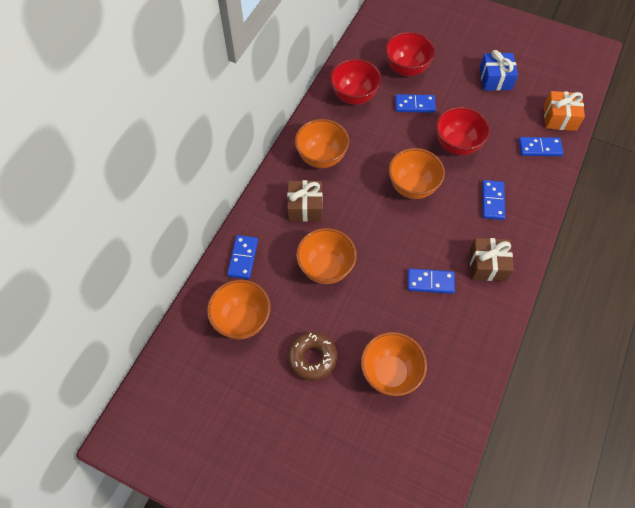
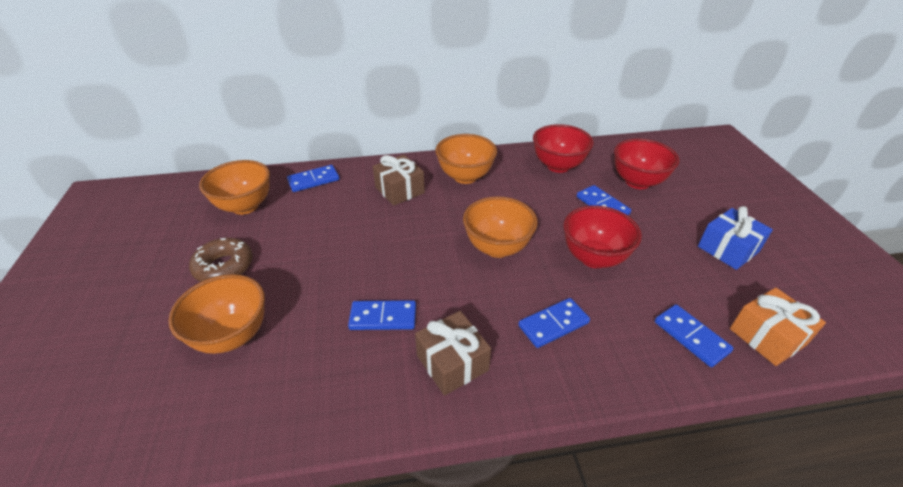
camera: 55 degrees right, 20 degrees down
(326, 268) = (340, 231): orange bowl -> none
(430, 282) = (383, 317): blue domino -> blue domino turned 60 degrees counterclockwise

